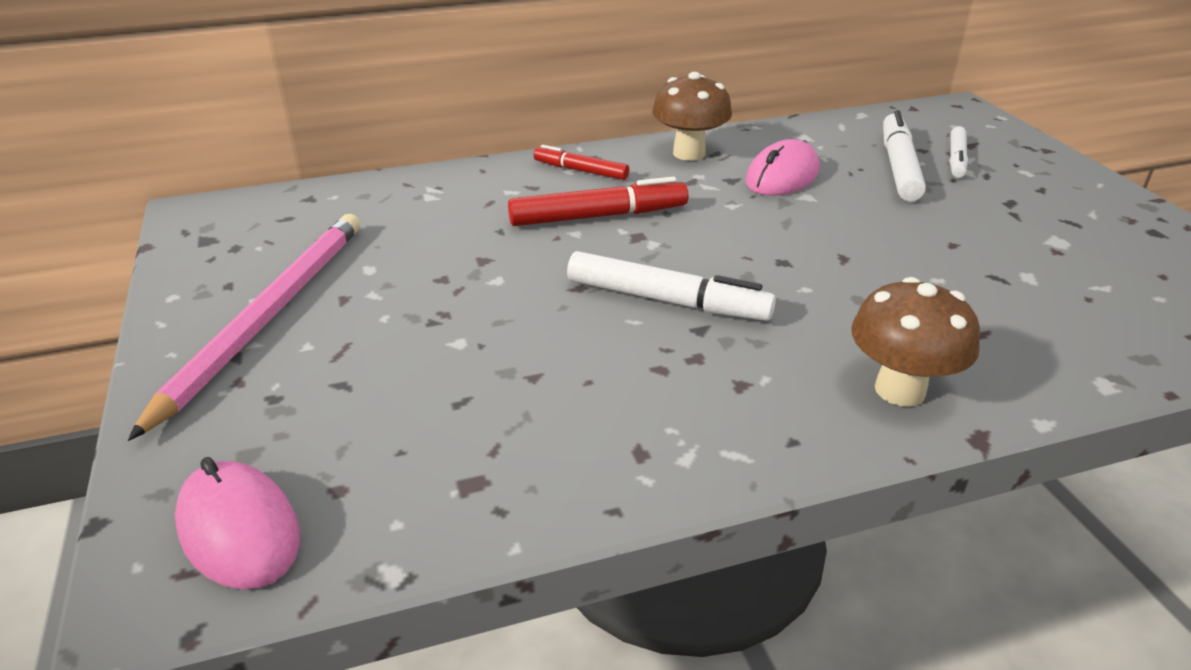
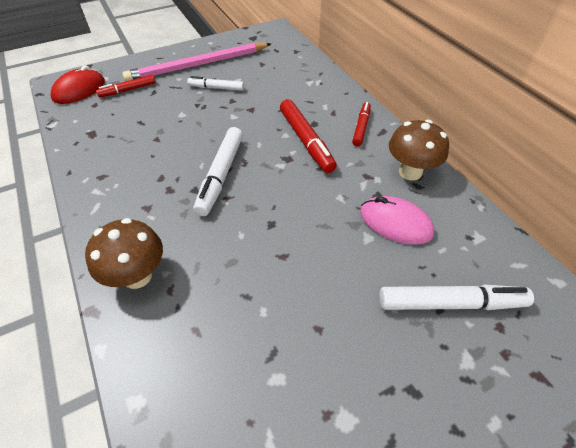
camera: 80 degrees right, 15 degrees up
(239, 530) = (79, 90): pink mouse -> red mouse
(267, 316) = (198, 65): pink pencil -> pink pencil turned 150 degrees clockwise
(305, 429) = (128, 90): none -> red marker
(956, 159) = (493, 355): white marker -> white marker (216, 88)

